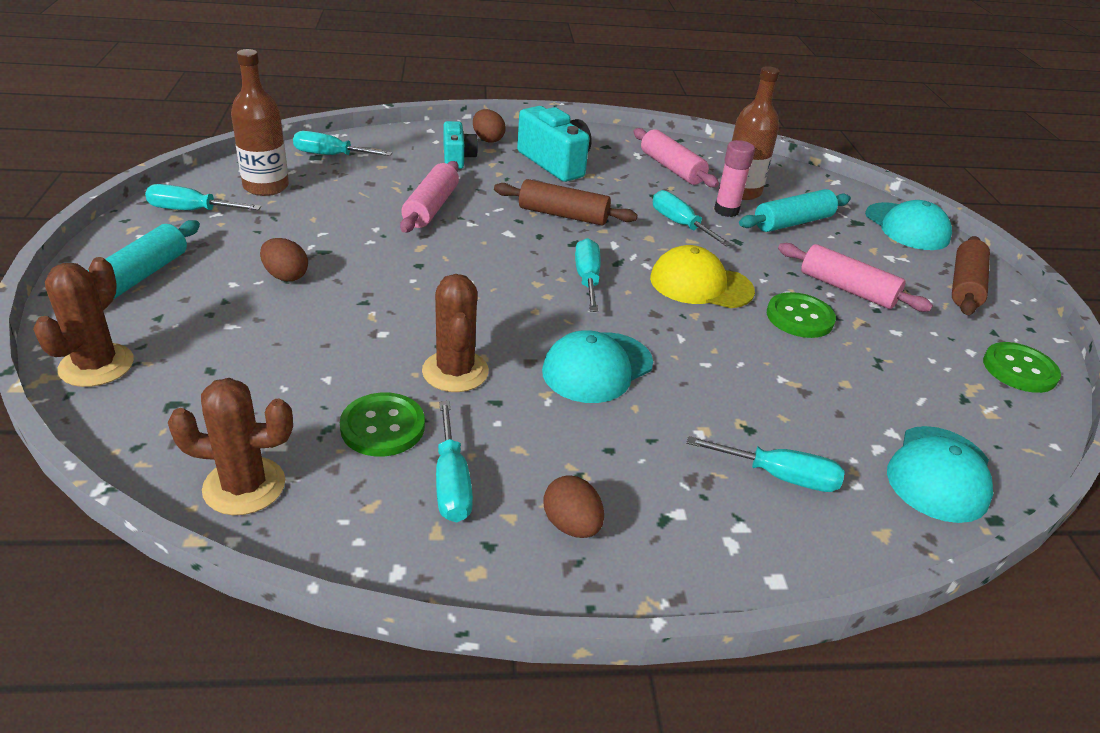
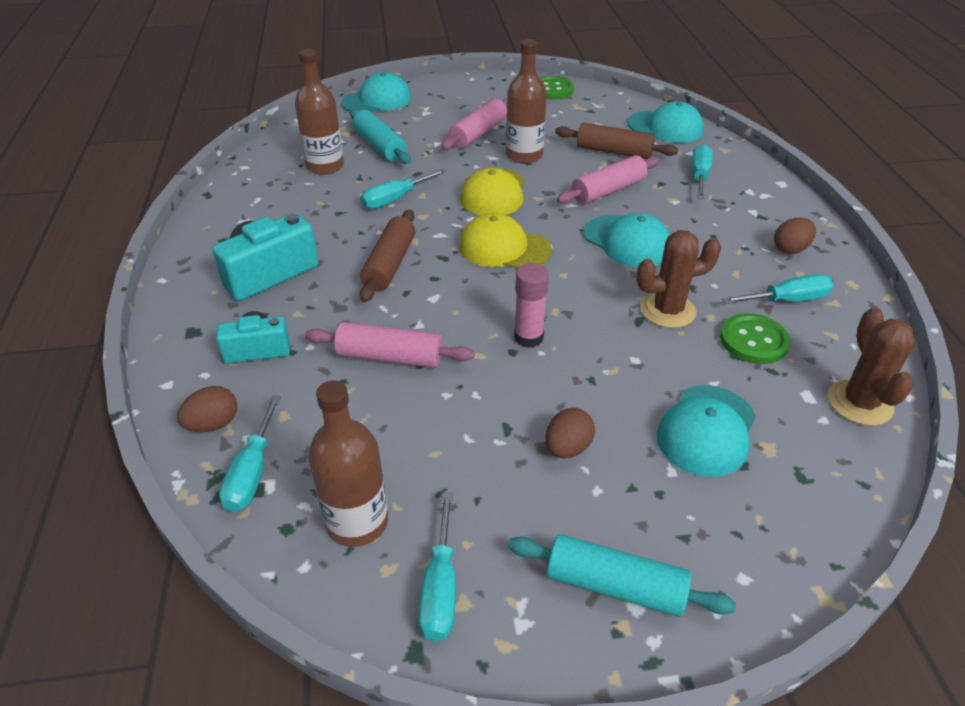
camera: 90 degrees left, 5 degrees up
(96, 365) = (785, 560): brown cactus -> none
(264, 356) = (706, 430): none -> turquoise cap
(488, 139) = (202, 329): brown egg -> brown egg (213, 424)
(587, 279) = (504, 248): turquoise screwdriver -> yellow cap
(671, 168) = (278, 200): pink rolling pin -> pink rolling pin (608, 190)
(726, 210) = (364, 175): pink glue stick -> pink glue stick (528, 337)
(799, 317) = (524, 155): green button -> brown bottle
(965, 286) = (459, 91): brown rolling pin -> brown rolling pin (614, 152)

